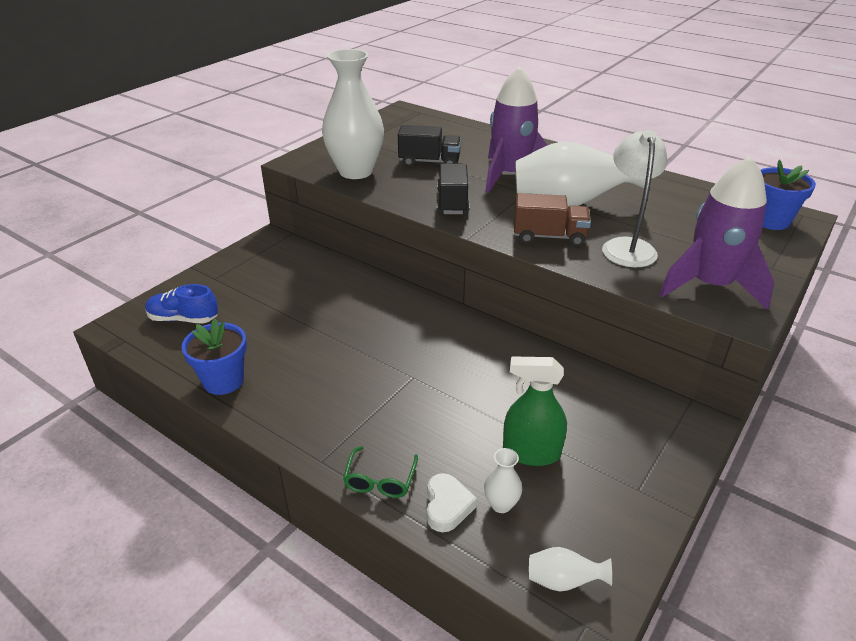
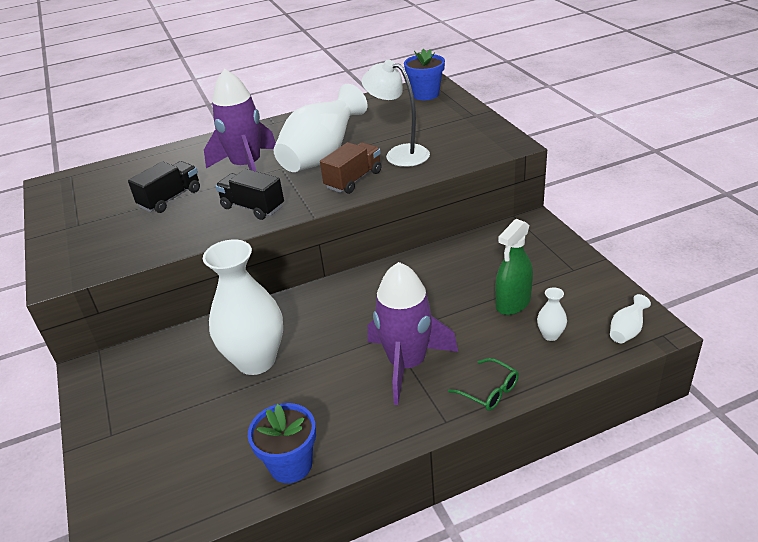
camera: 55 degrees left, 0 degrees up
(183, 319) = (158, 478): blue shoe -> none
(356, 171) = (130, 245): white vase -> white vase (256, 360)
(447, 506) = (536, 362): white heart -> none
(710, 285) = (471, 142): purple rocket -> purple rocket (407, 364)

